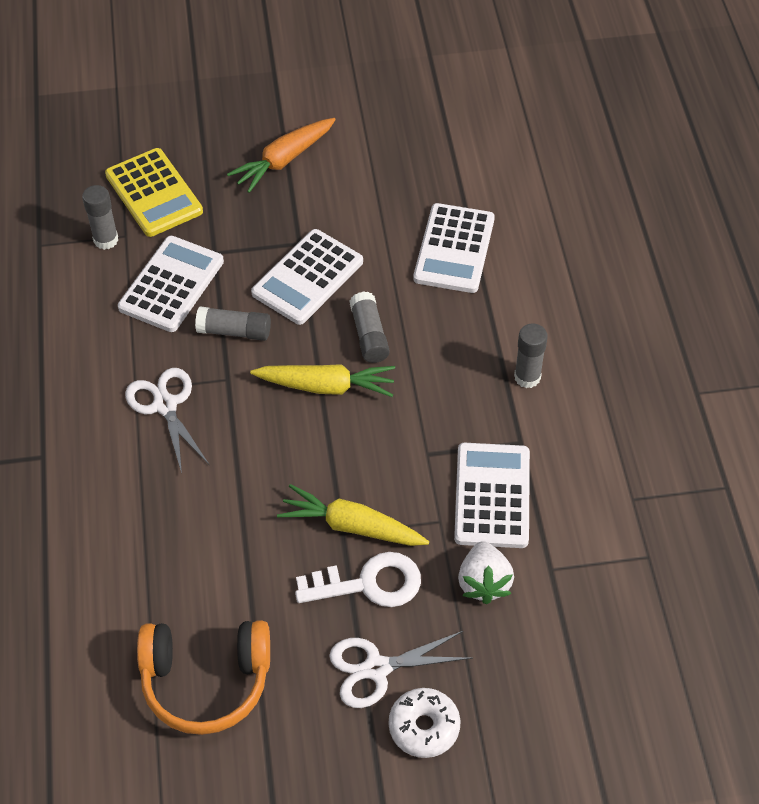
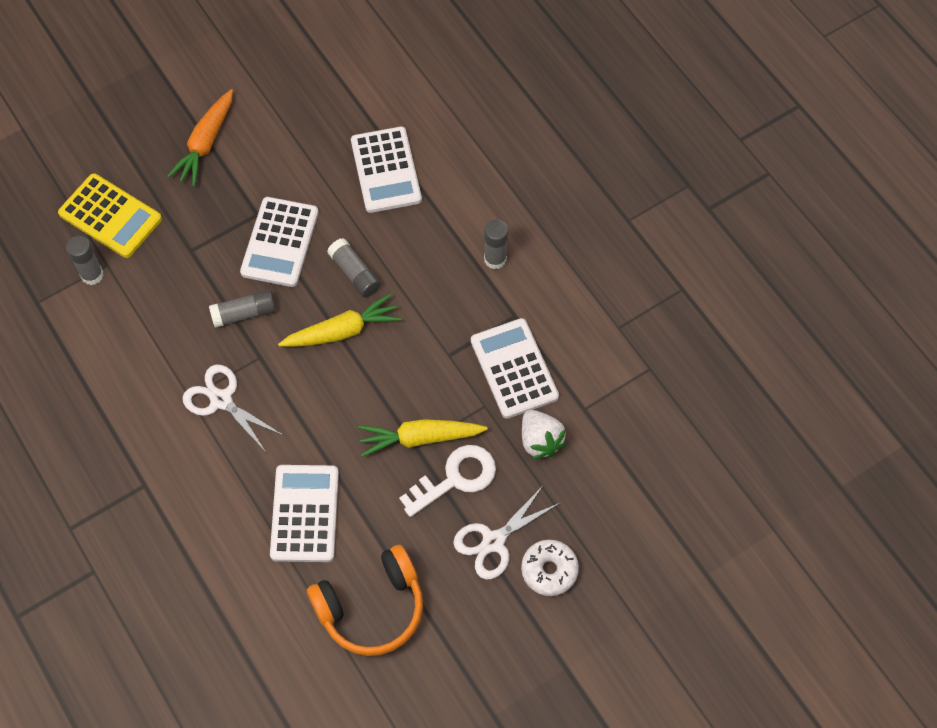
camera: 25 degrees left, 10 degrees up
(171, 284) = (170, 293): white calculator -> white calculator (305, 513)

